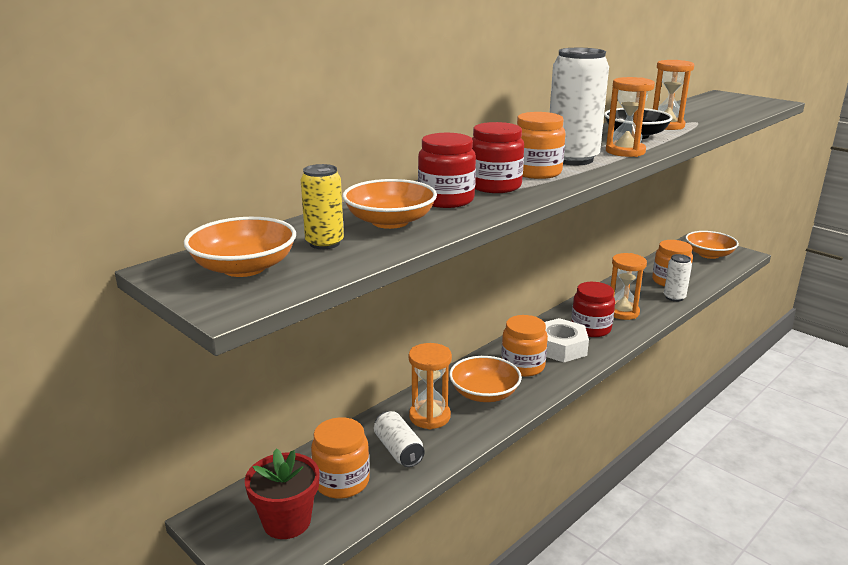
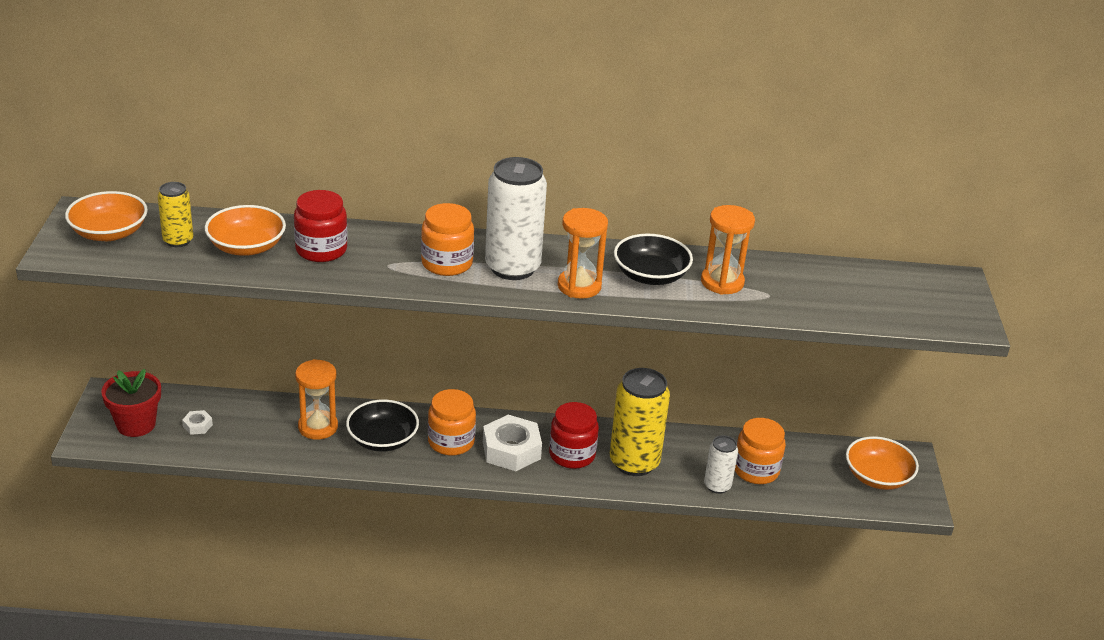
camera: 45 degrees right, 10 degrees up
(342, 482) = (197, 426): orange jar -> white nut
(398, 450) = (259, 433): white can -> none
(484, 393) = (382, 439): orange bowl -> black bowl
(495, 186) = (383, 258): red jar -> none
(622, 312) = (634, 462): orange hourglass -> yellow can

